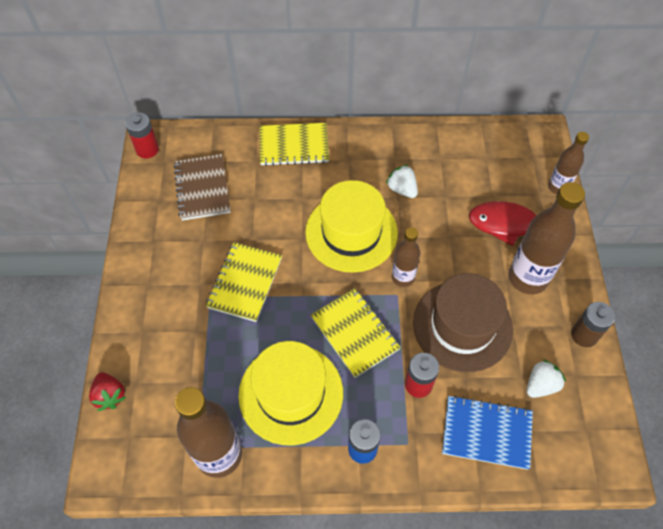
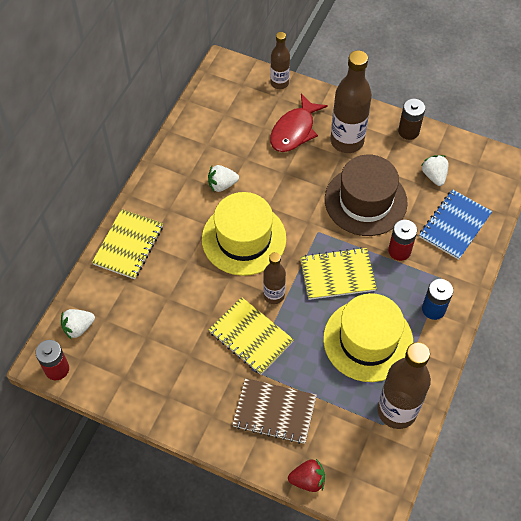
camera: 65 degrees left, 0 degrees up
(193, 147) = (78, 327): none -> white strawberry
(202, 188) = (132, 336): brown notebook -> brown notebook (274, 412)
(403, 277) = (305, 221): brown bottle -> brown bottle (274, 295)

